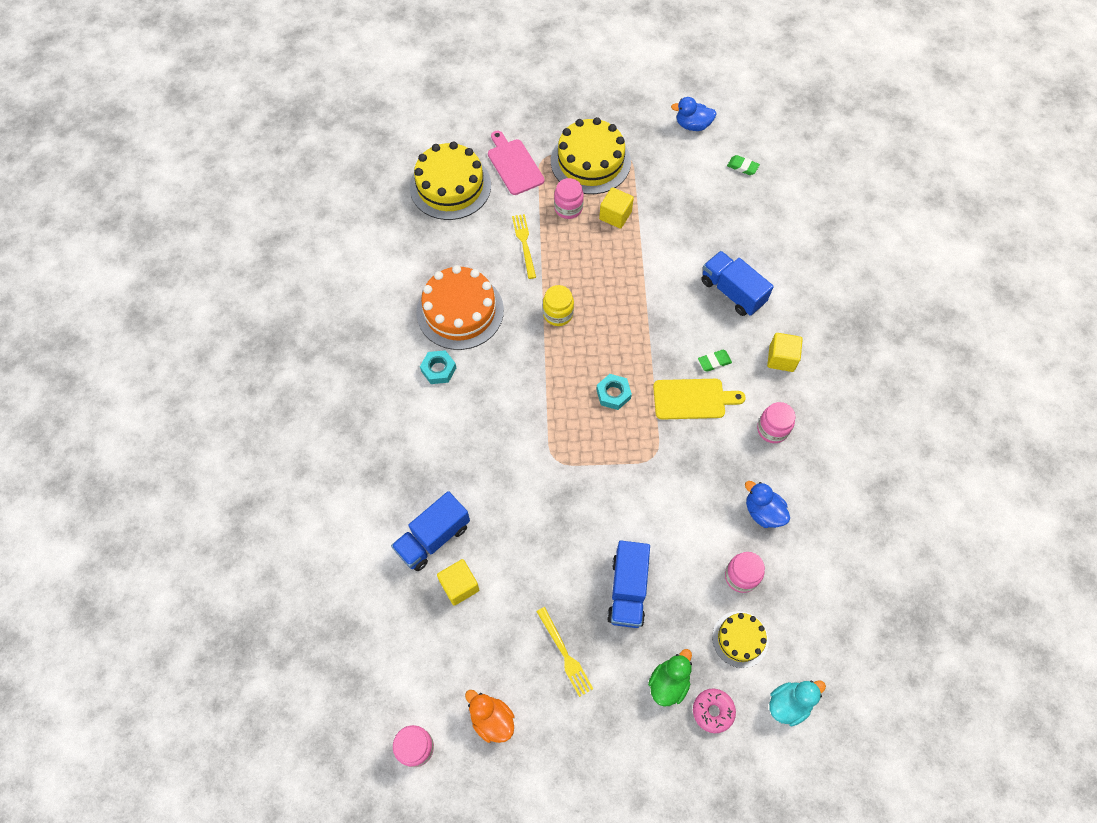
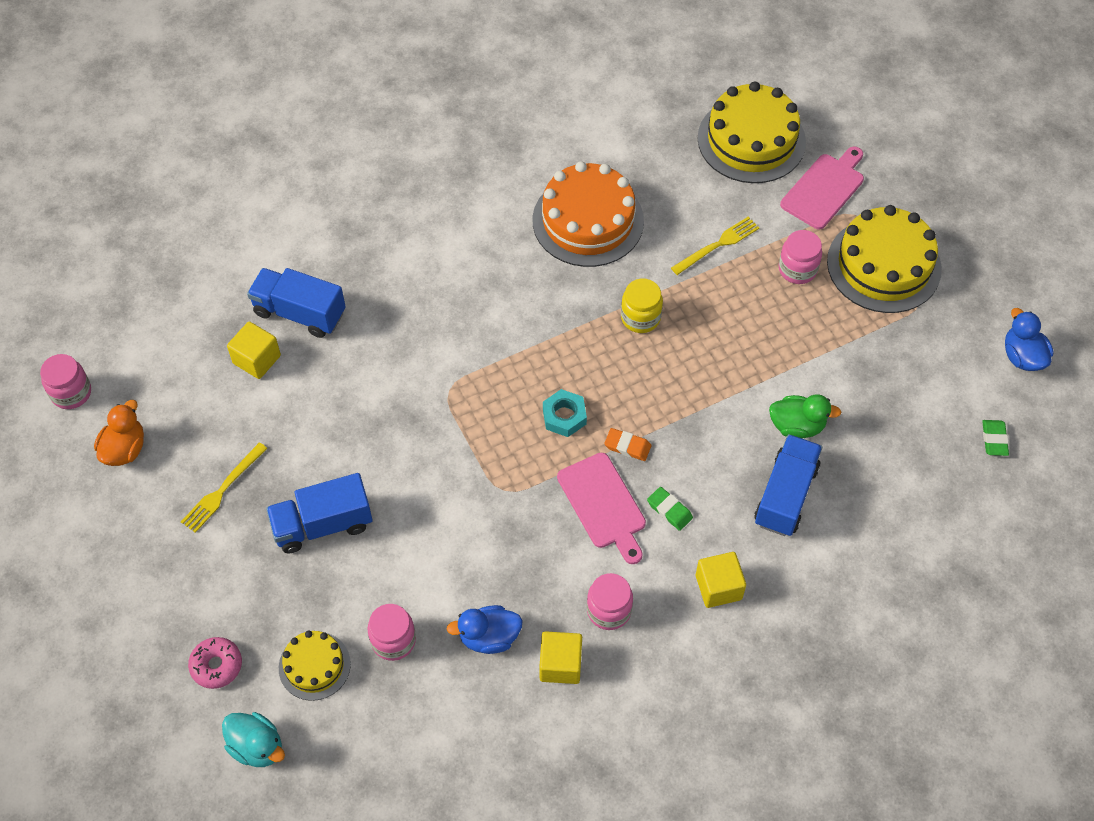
camera: 65 degrees right, 5 degrees down
(438, 369) = (502, 232): turquoise nut -> none
(615, 215) = (819, 323): yellow cube -> yellow cube (560, 664)
(655, 365) = (627, 446): none -> orange eraser
(668, 683) = (231, 607): green duck -> green duck (797, 426)
(692, 399) = (603, 504): yellow cutting board -> pink cutting board
(763, 512) = (489, 637): blue duck -> blue duck turned 120 degrees counterclockwise

